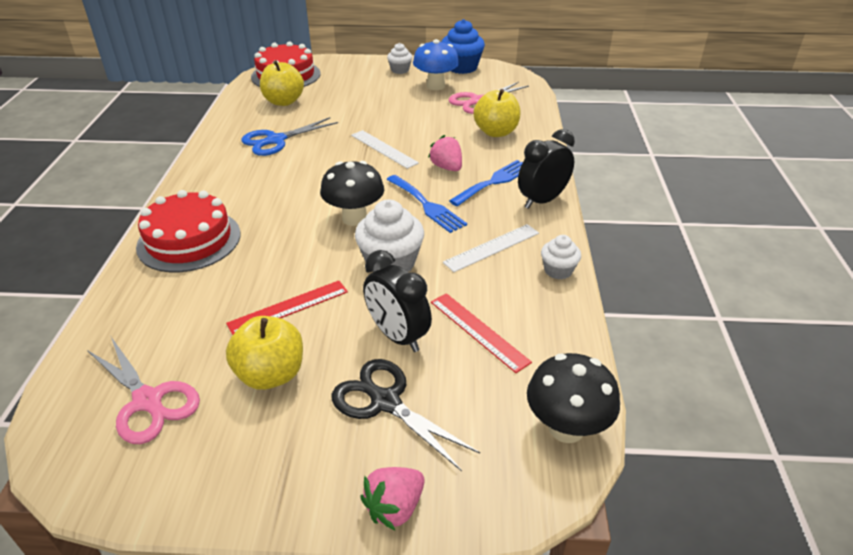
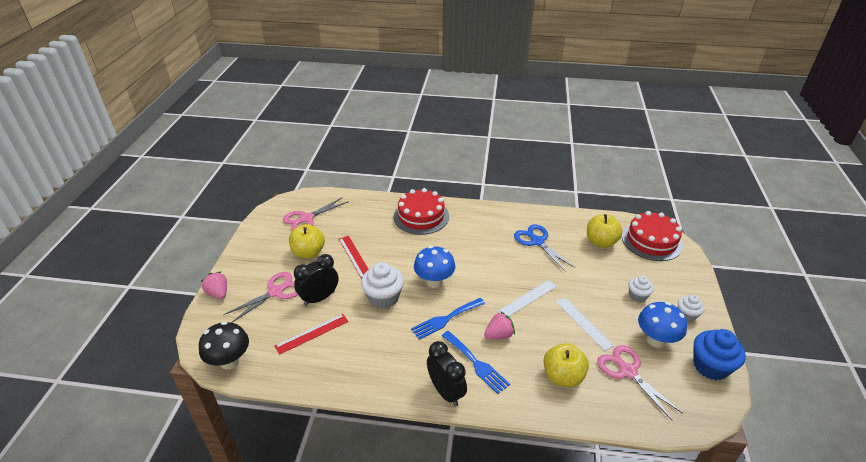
camera: 95 degrees right, 0 degrees up
(354, 218) = (434, 282): black mushroom -> blue mushroom
(384, 401) = (276, 292): black scissors -> pink scissors
(492, 247) = (390, 350): white ruler -> white ruler (583, 323)
(558, 270) = (357, 384): white cupcake -> white cupcake (637, 296)

